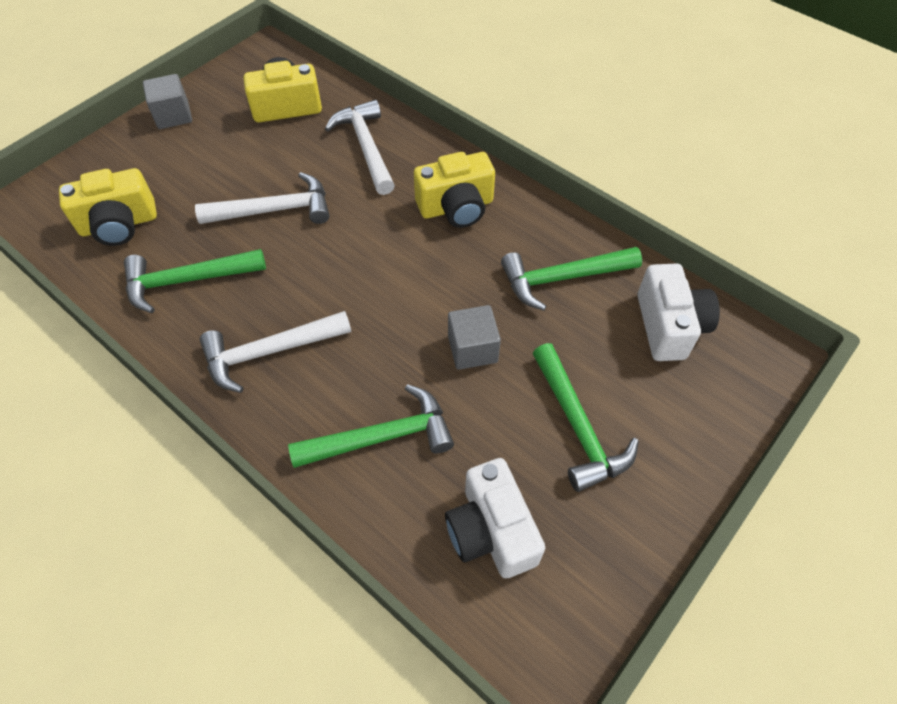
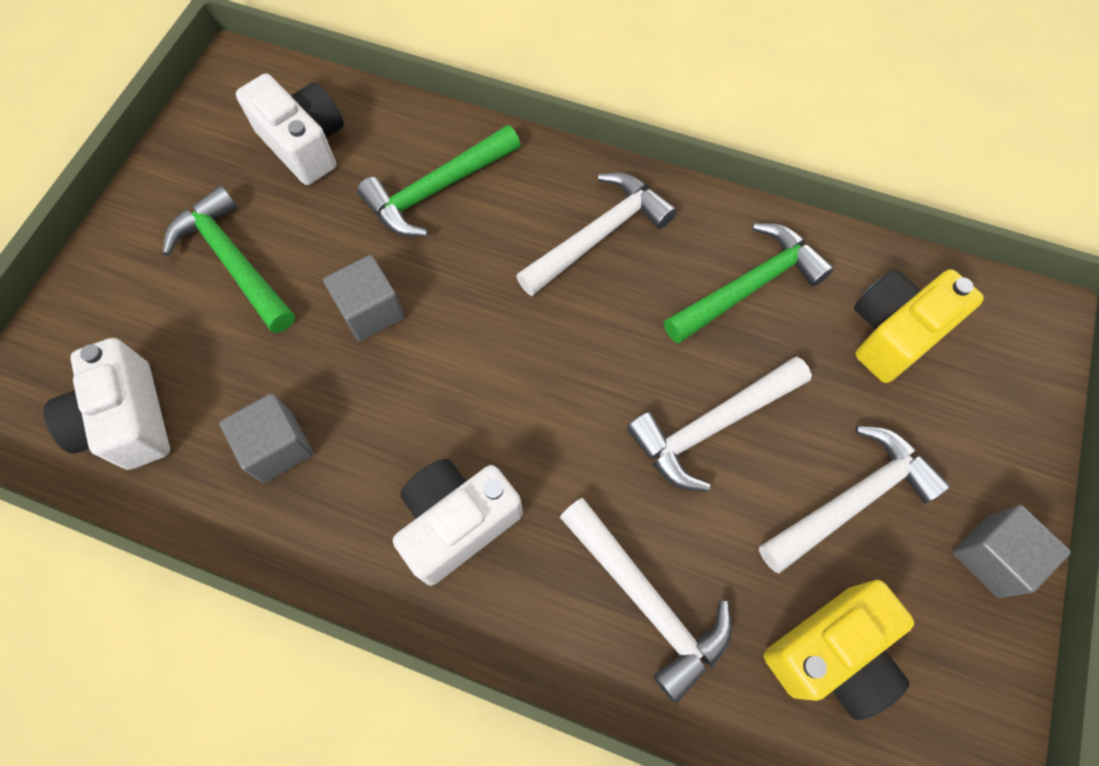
camera: 160 degrees right, 10 degrees up
(223, 155) = (852, 499): none -> white hammer
(456, 207) = (457, 522): yellow camera -> white camera
(562, 278) = (277, 447): green hammer -> grey cube

